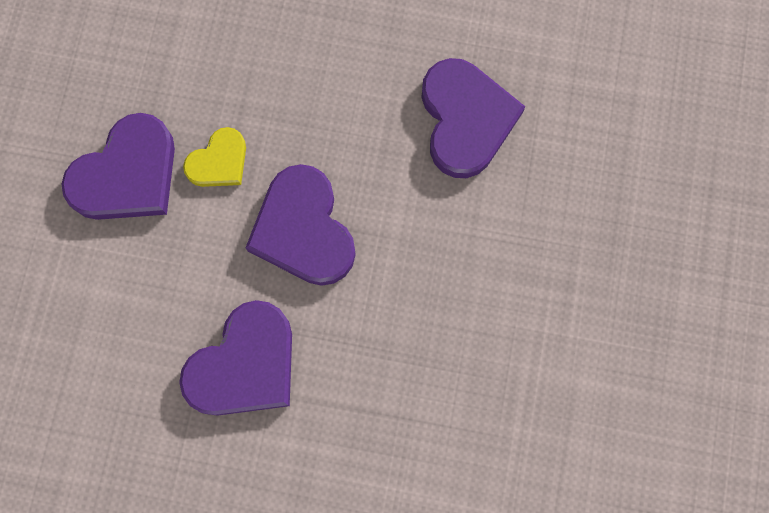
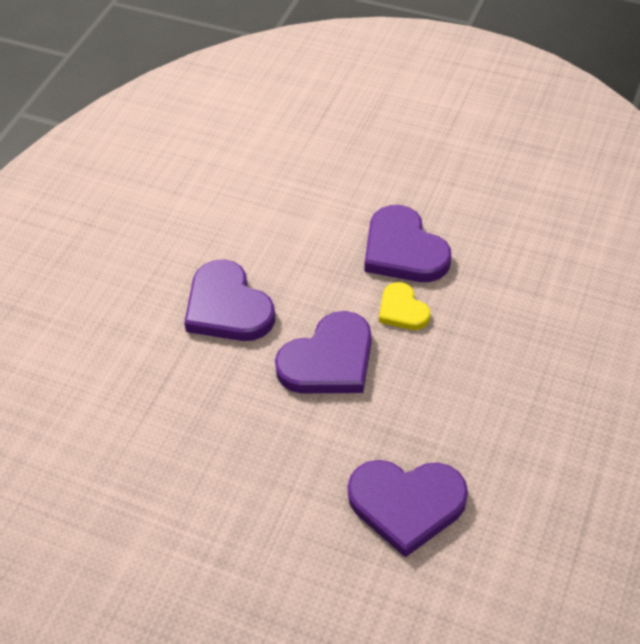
camera: 105 degrees right, 25 degrees down
(303, 230) = (329, 360): purple heart -> purple heart turned 150 degrees clockwise

